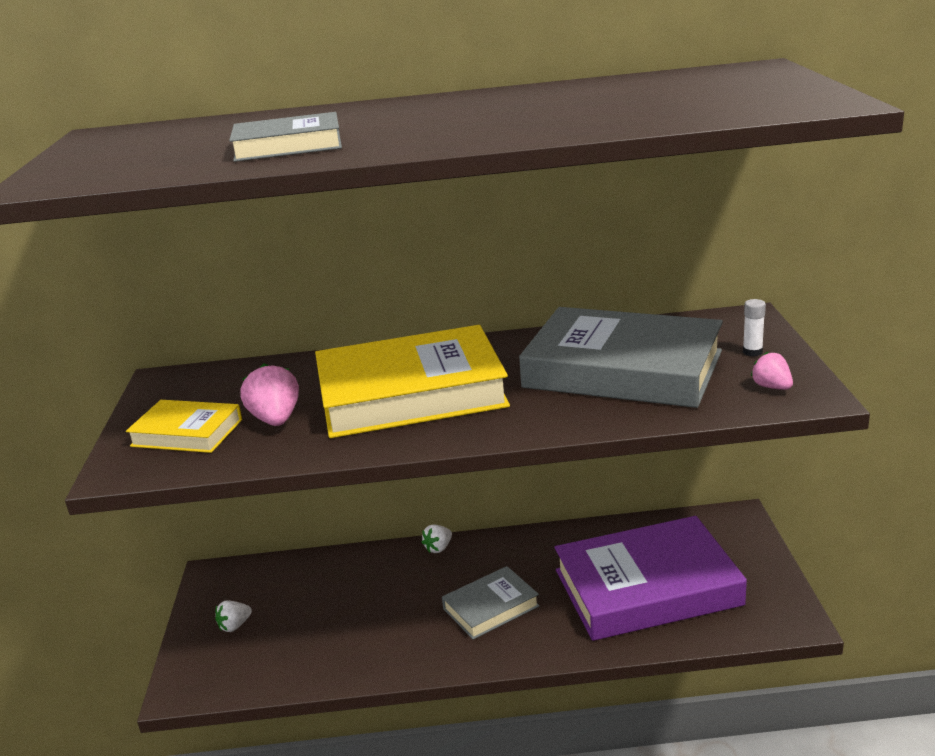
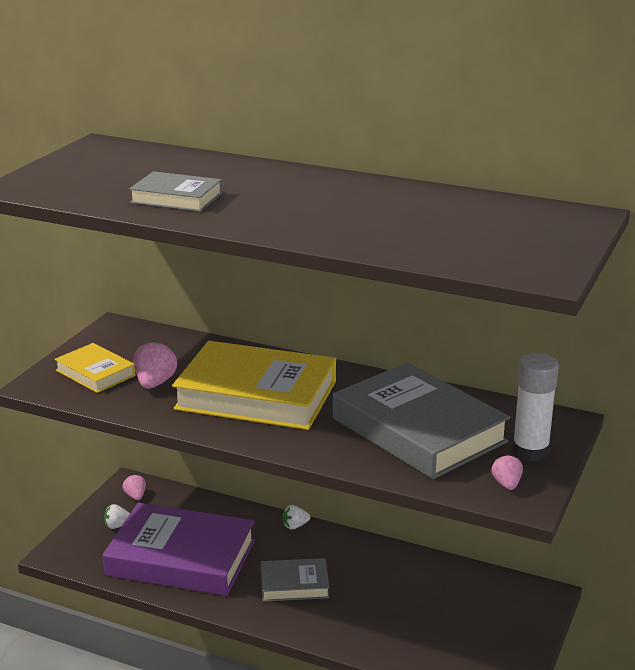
camera: 25 degrees right, 0 degrees up
(231, 585) = (135, 496): none -> pink strawberry
(647, 588) = (420, 618): purple book -> purple book (181, 558)
(752, 352) = (530, 451): white glue stick -> white glue stick, size x2.17

